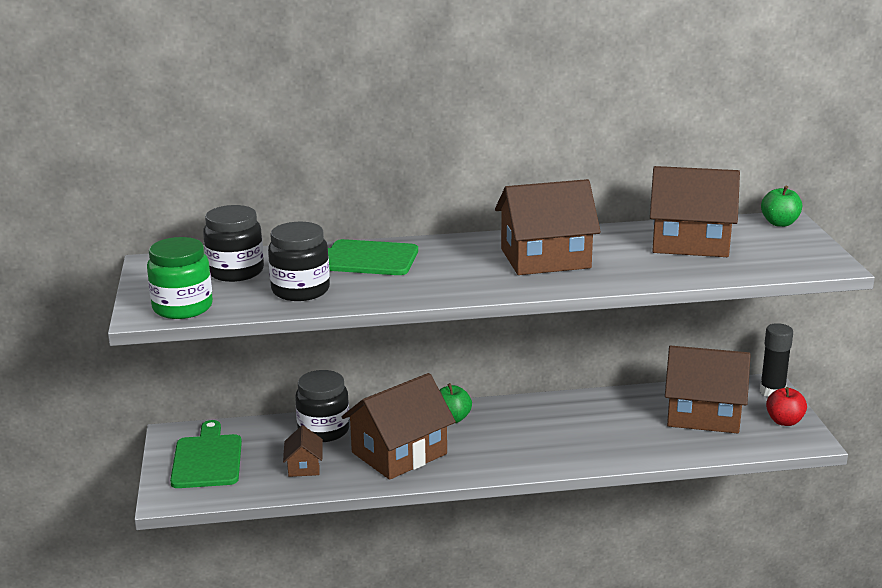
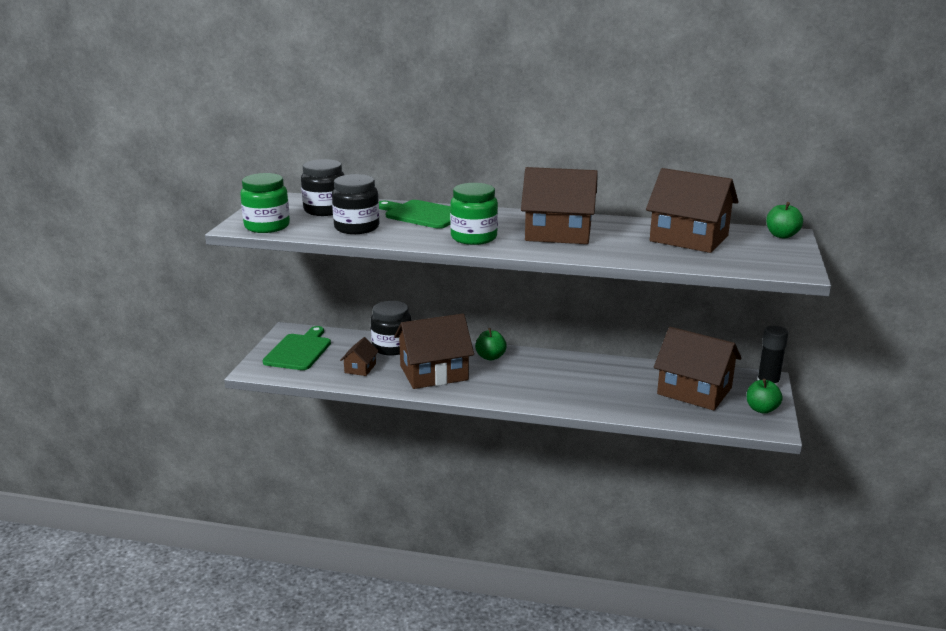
camera: 20 degrees right, 0 degrees up
(455, 281) = (474, 238): none -> green jar
(784, 421) = (761, 409): red apple -> green apple

